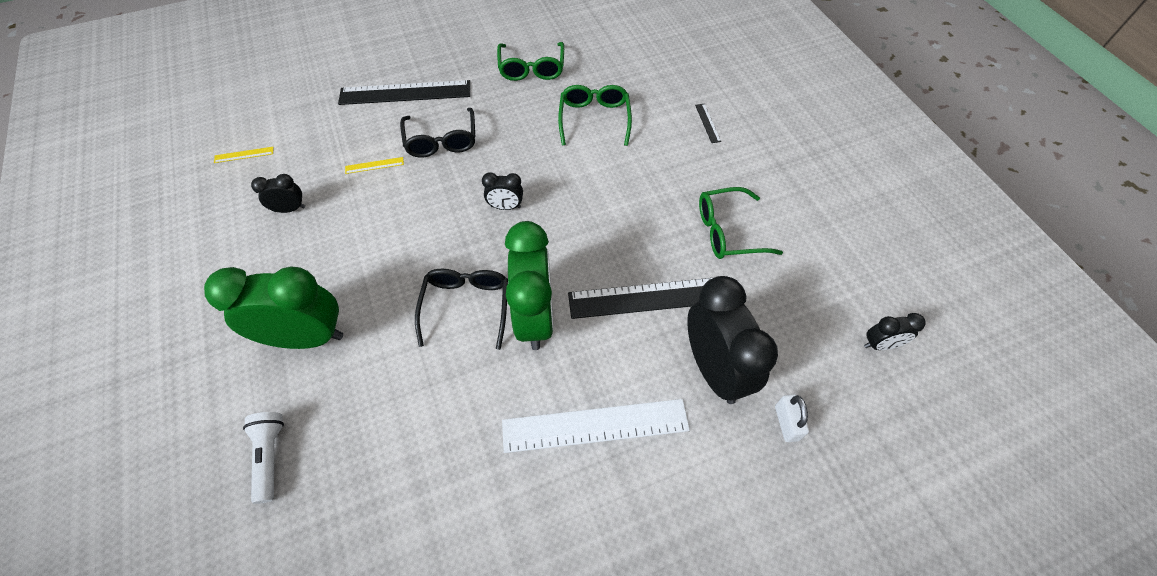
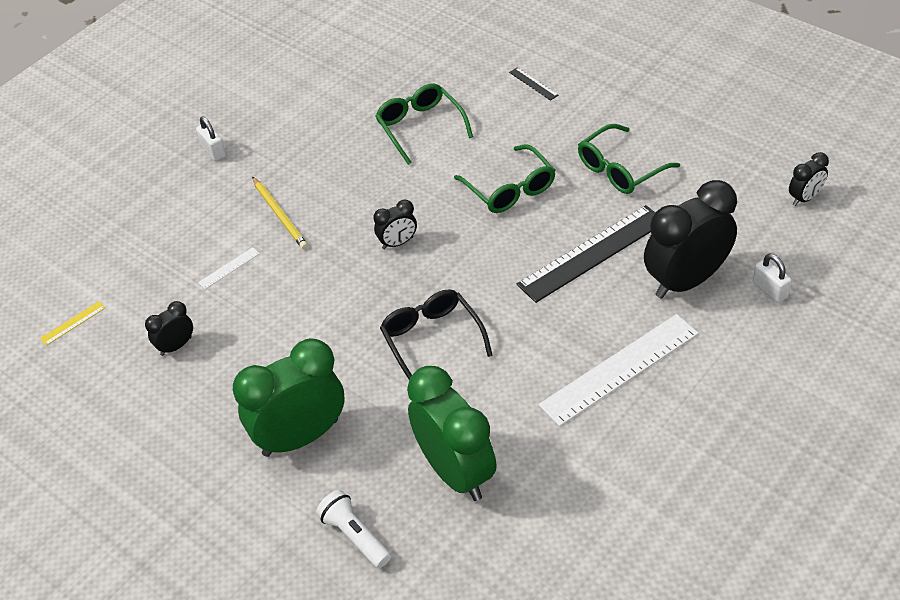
camera: 25 degrees left, 10 degrees down
(374, 165) = (229, 268): yellow ruler -> white ruler
(405, 93) = (198, 188): black ruler -> none
(438, 70) = (213, 151): none -> white padlock
(441, 141) = (280, 215): black glasses -> yellow pencil
(531, 68) = (315, 107): green glasses -> green glasses (510, 189)
(535, 317) = (502, 318): green clock -> green clock (455, 472)
(714, 369) = (686, 281): black clock -> black clock turned 75 degrees counterclockwise

